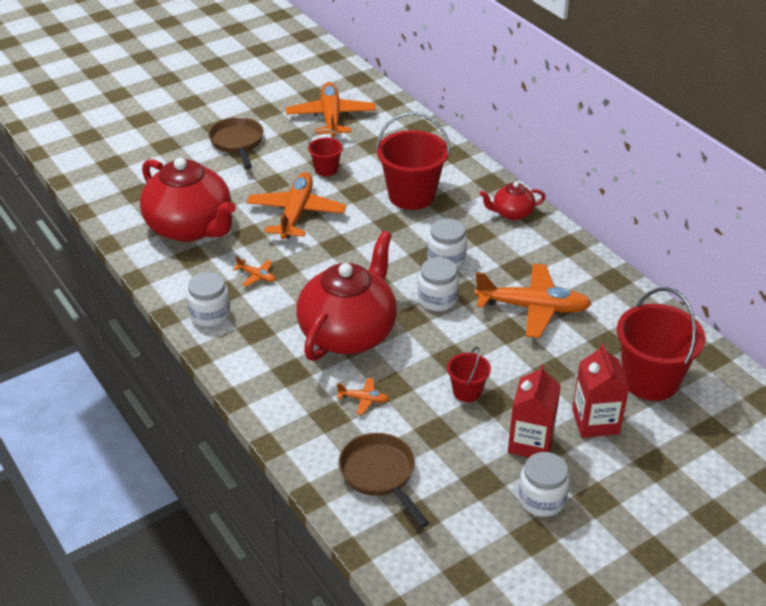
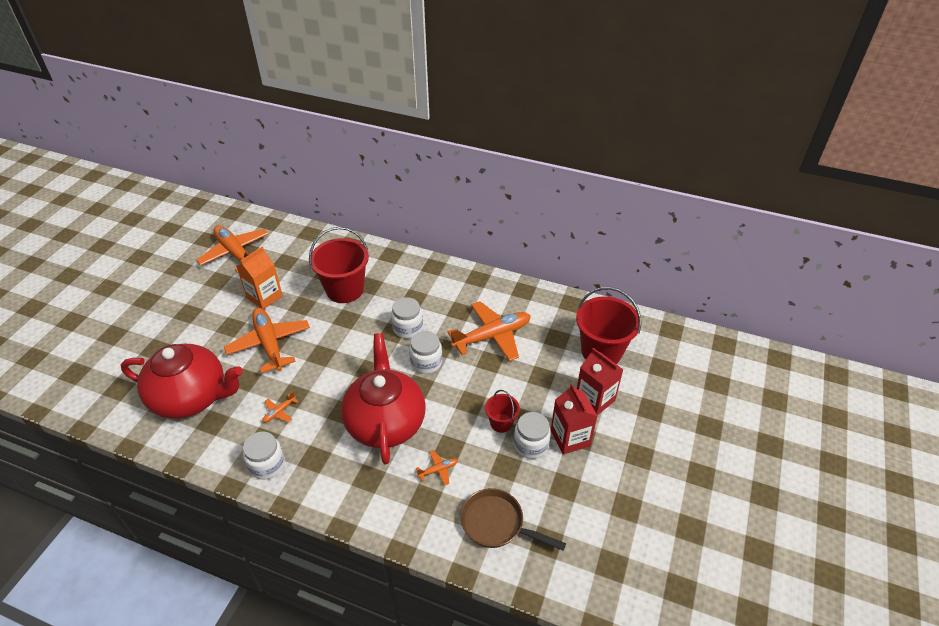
camera: 35 degrees left, 5 degrees up
(237, 143) = (175, 306): brown pan -> none
(256, 276) = (279, 412): orange plane -> orange plane turned 135 degrees clockwise
(326, 169) = (265, 297): red bucket -> orange carton
(512, 213) = (423, 272): red teapot -> none
(541, 499) = (609, 476): white jar -> white jar (531, 445)

